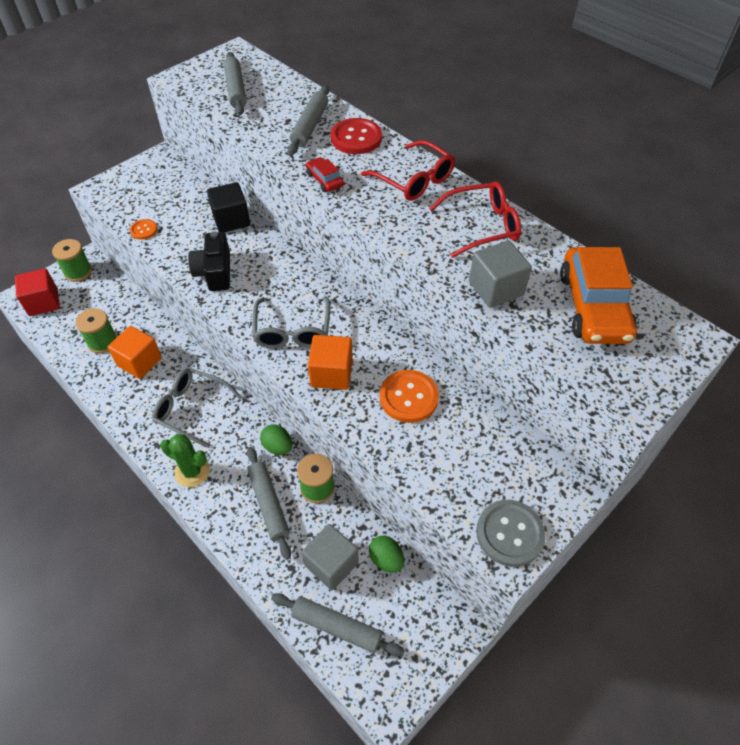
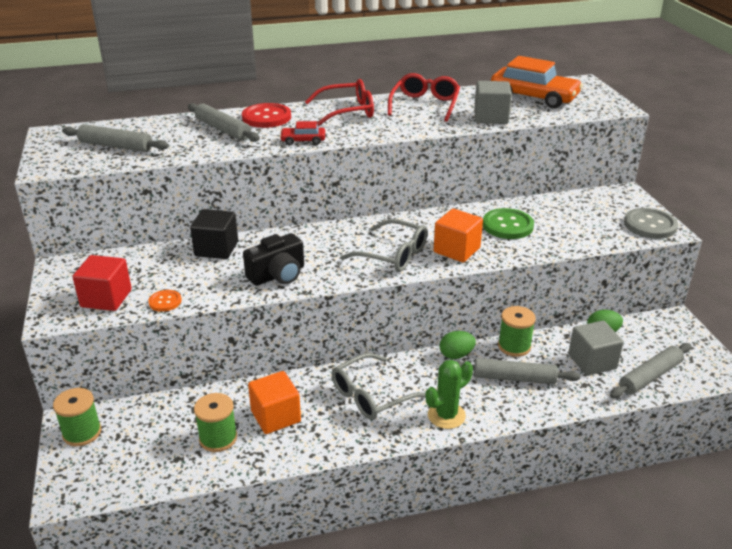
camera: 60 degrees left, 20 degrees down
(43, 302) = (99, 476): red cube -> red cube (106, 298)
(215, 272) = (278, 275): black camera -> black camera turned 60 degrees counterclockwise
(408, 397) = (507, 225): orange button -> green button

